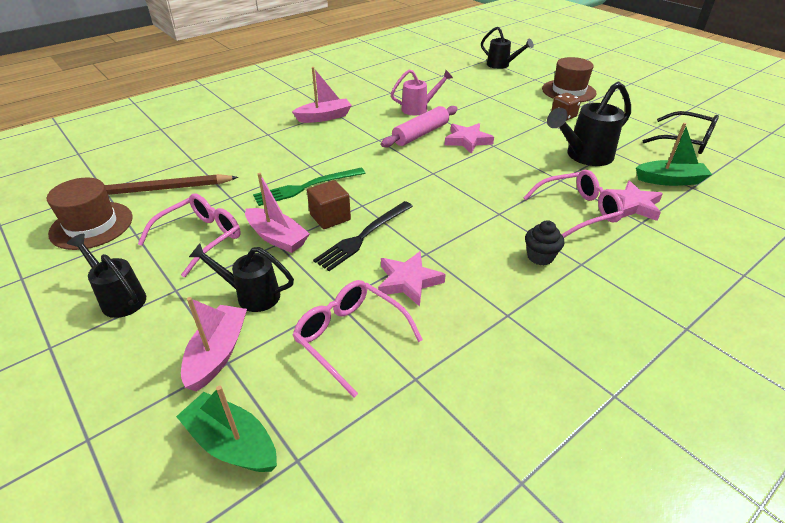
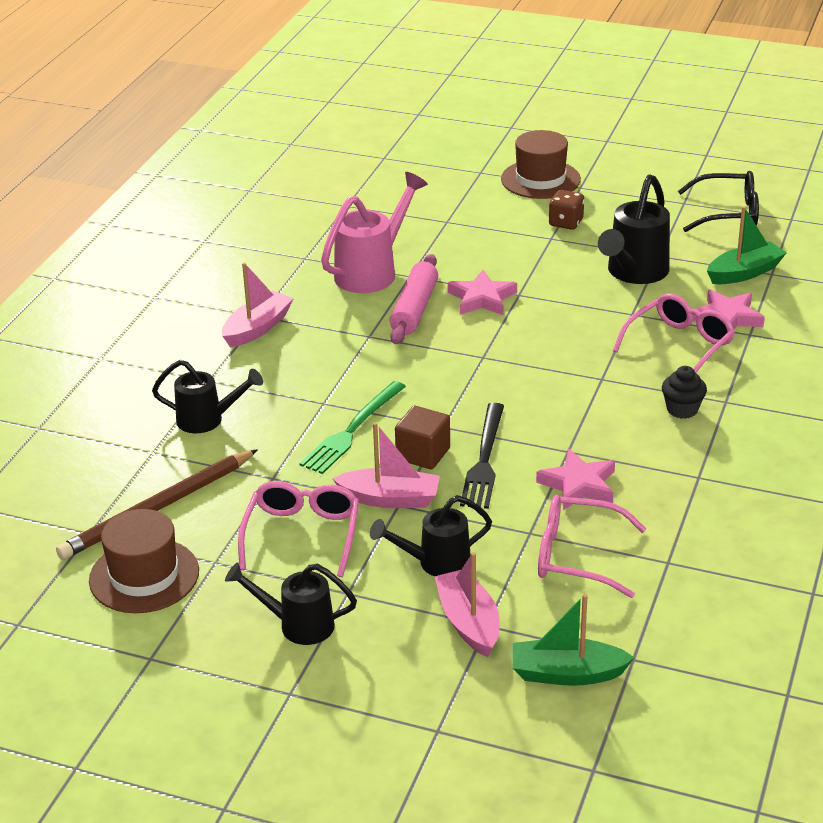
camera: 30 degrees left, 5 degrees down
(419, 108) = (373, 271): pink watering can -> pink watering can, size x1.52
(501, 65) = (414, 161): black watering can -> black watering can (208, 420)

